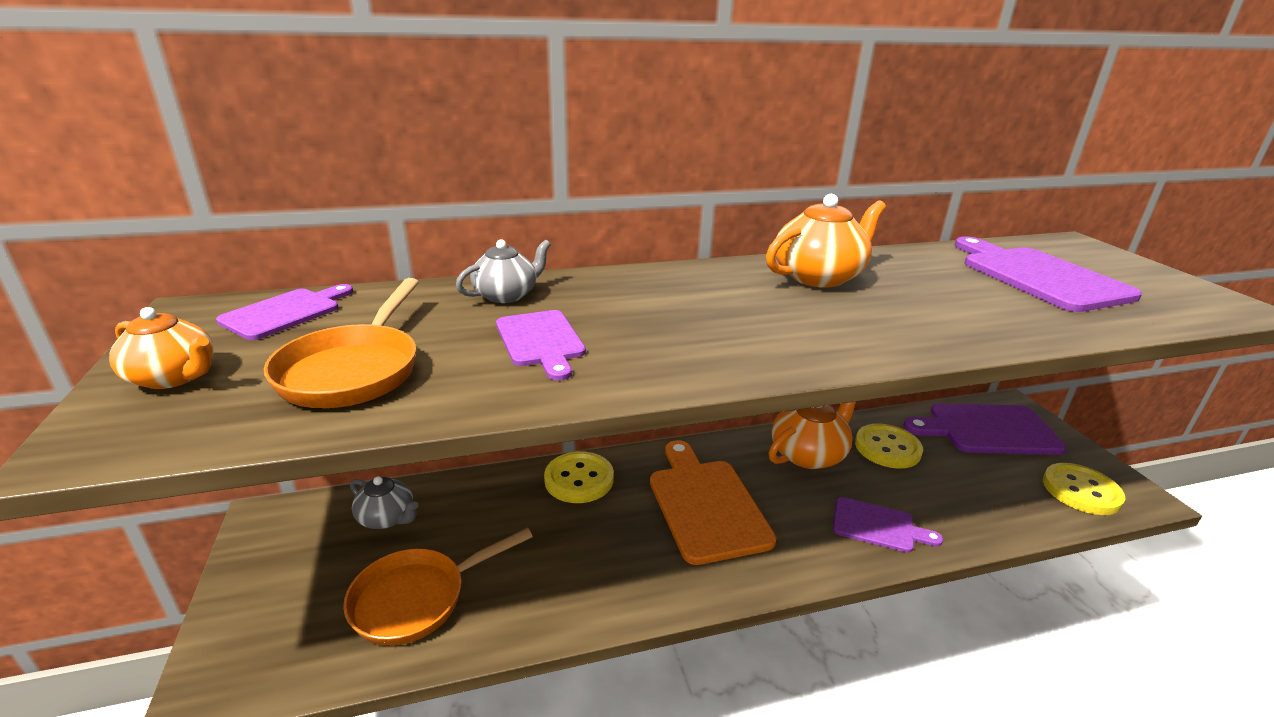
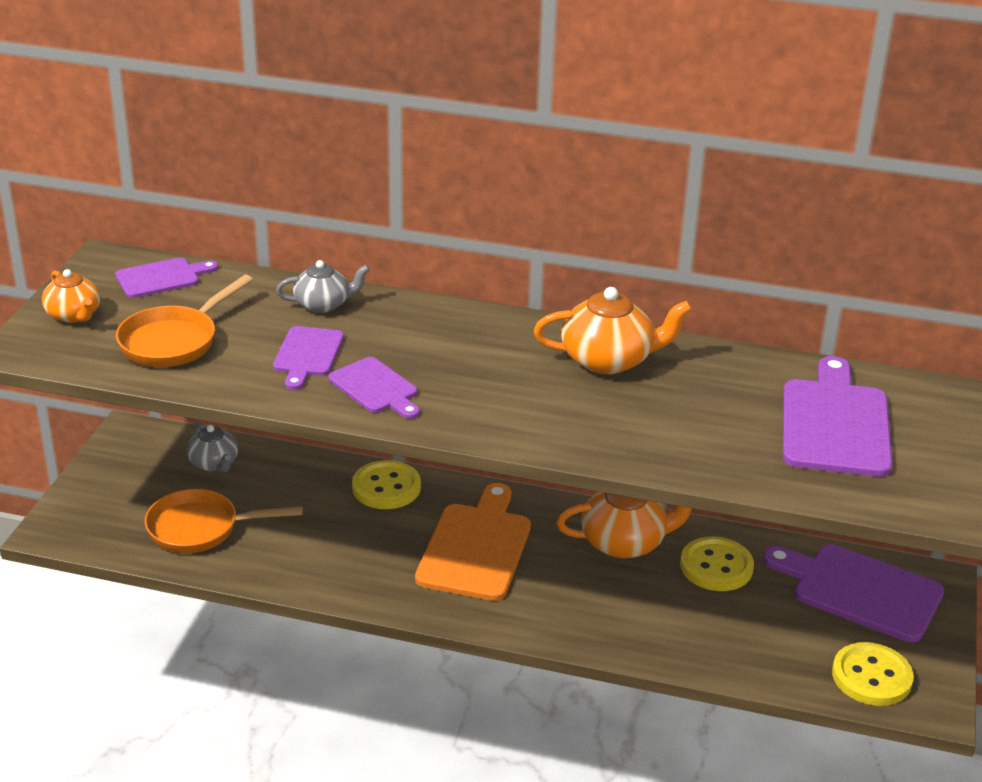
camera: 30 degrees right, 5 degrees up
(878, 526) = (612, 621): purple cutting board -> purple cutting board (375, 388)

